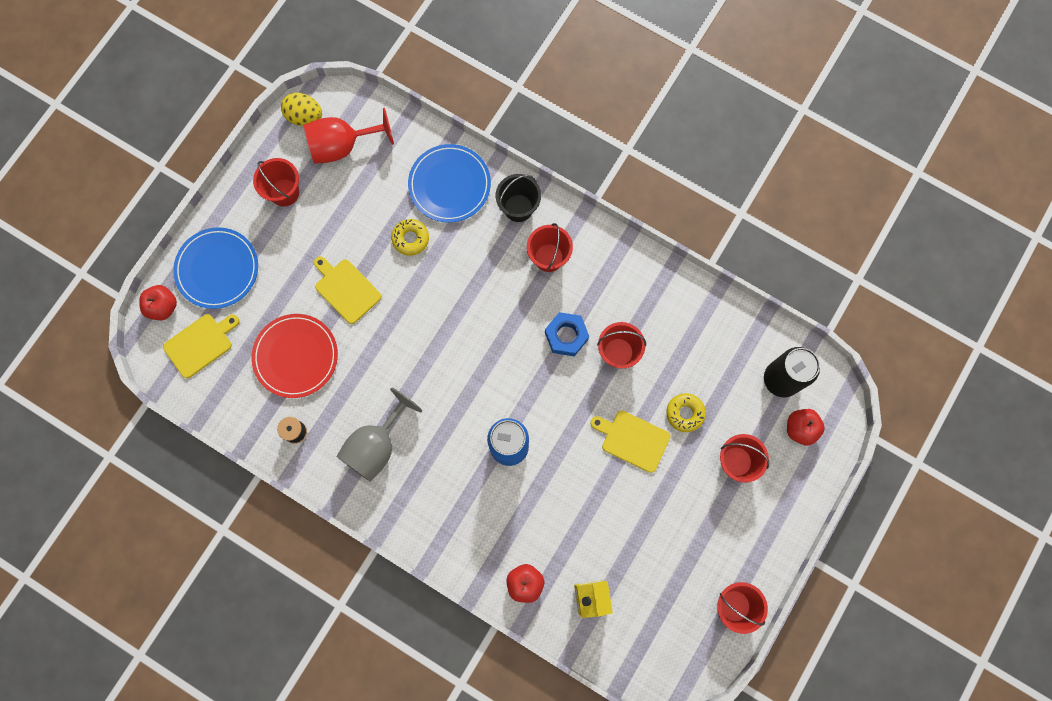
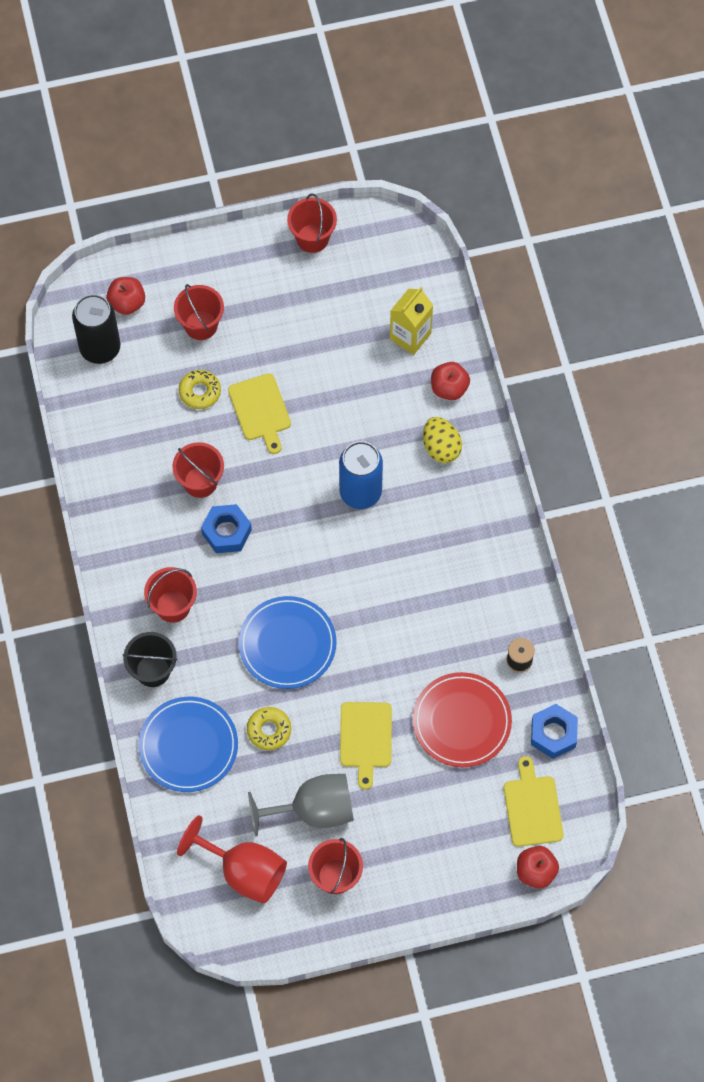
camera: 135 degrees left, 10 degrees down
(200, 344) = (532, 807): yellow cutting board -> yellow cutting board turned 75 degrees clockwise
(217, 269) = (458, 861): blue plate -> blue plate (287, 644)
(229, 403) = (553, 734): none -> blue nut
(305, 116) = (249, 932): yellow egg -> yellow egg (441, 447)
(376, 445) = (464, 589): grey goblet -> grey goblet (313, 810)

